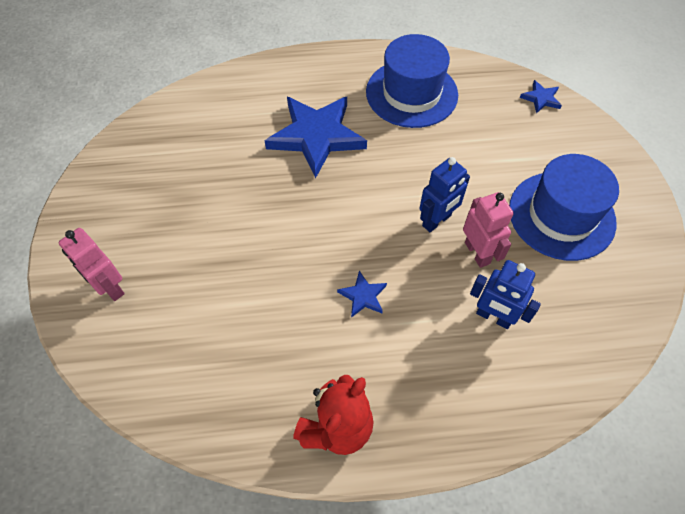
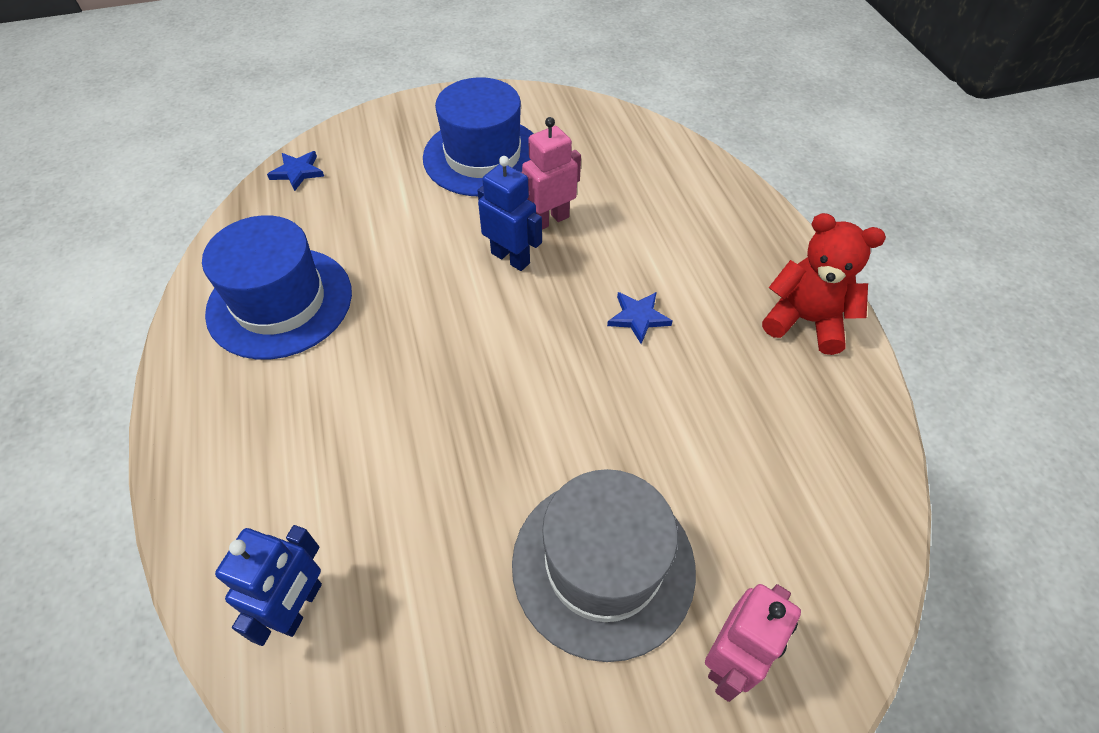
camera: 100 degrees left, 5 degrees down
(184, 236) = (603, 565): none -> grey hat
(316, 136) = (372, 412): blue star -> none
(493, 317) = (628, 204): blue robot -> blue robot (300, 606)

